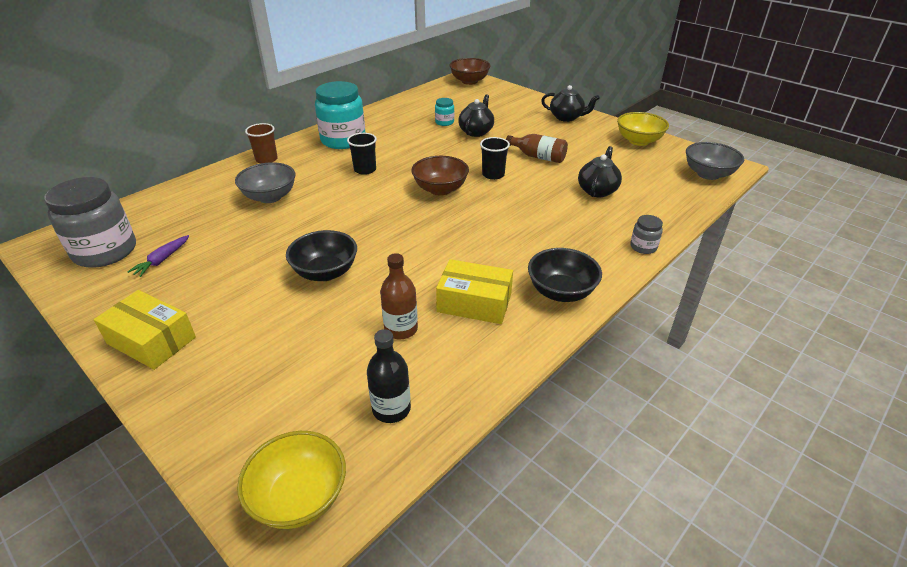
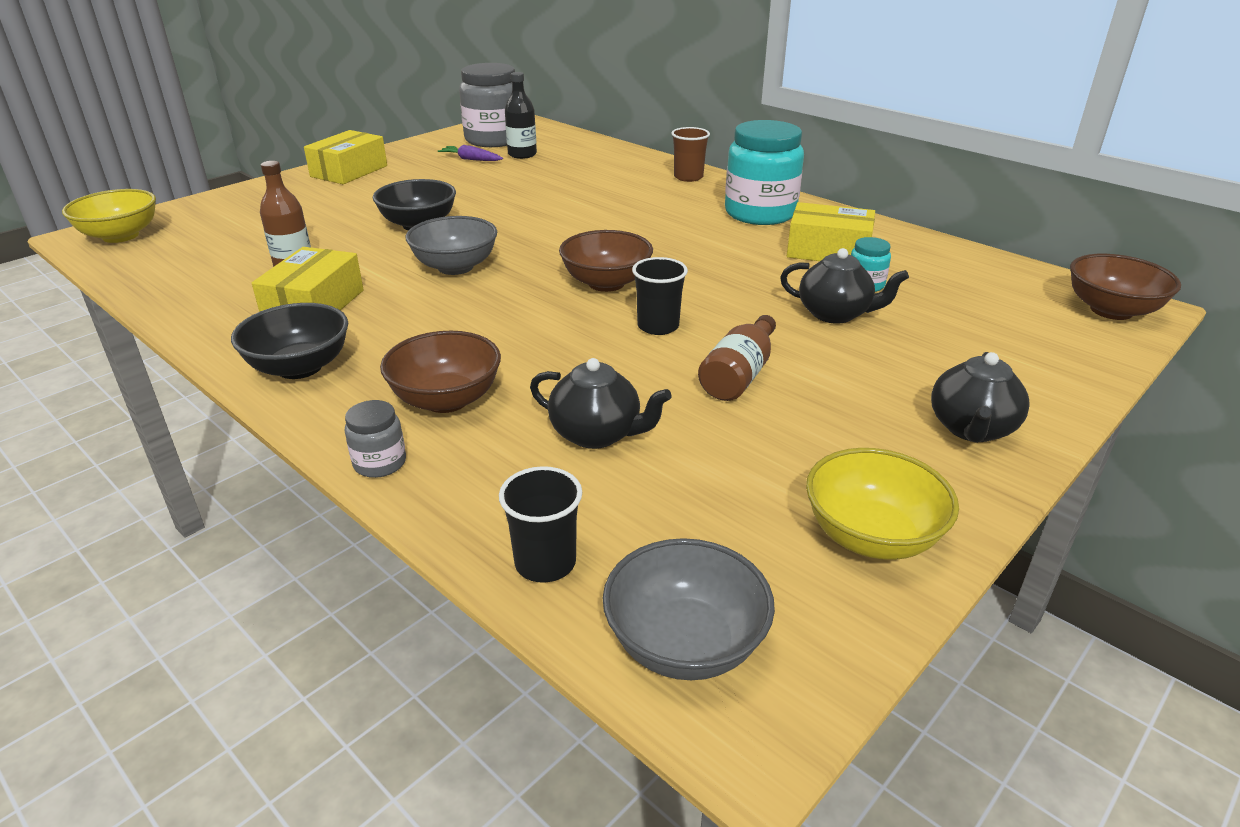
camera: 90 degrees right, 5 degrees down
(270, 197) = (590, 187): grey bowl -> grey bowl (455, 267)
(365, 170) = (666, 231): black cup -> black cup (545, 563)
(391, 409) = (181, 265): black bottle -> black bottle (522, 154)
(402, 127) = (828, 251): none -> yellow box
(581, 233) = (446, 400): none -> brown bowl

